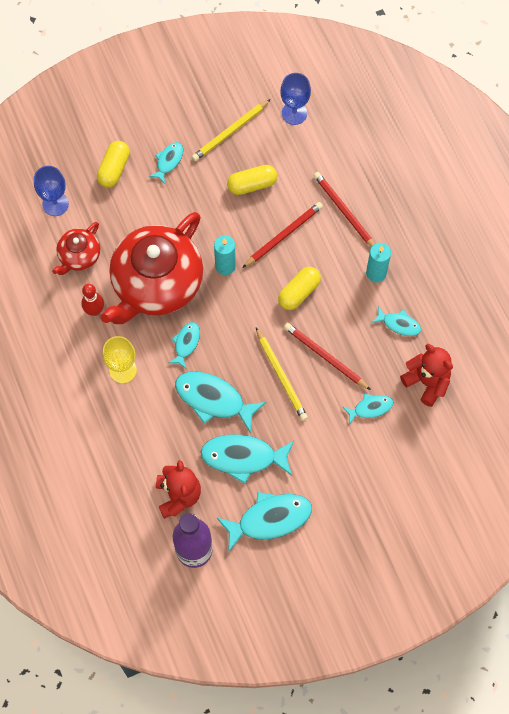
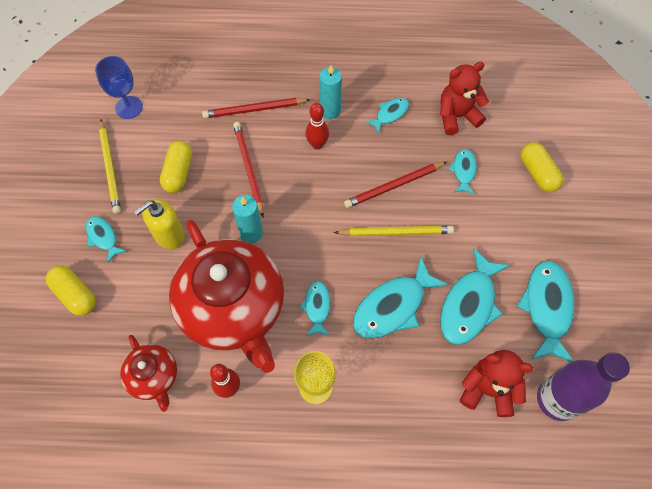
camera: 65 degrees left, 5 degrees down
(55, 204) = (75, 376): blue goblet -> none
(186, 343) = (317, 307): turquoise fish -> turquoise fish turned 45 degrees clockwise
(193, 207) = (169, 235): none -> yellow soap dispenser
(299, 292) = (315, 180): yellow capsule -> yellow capsule (537, 173)
(335, 278) = (317, 144): none -> red bowling pin

